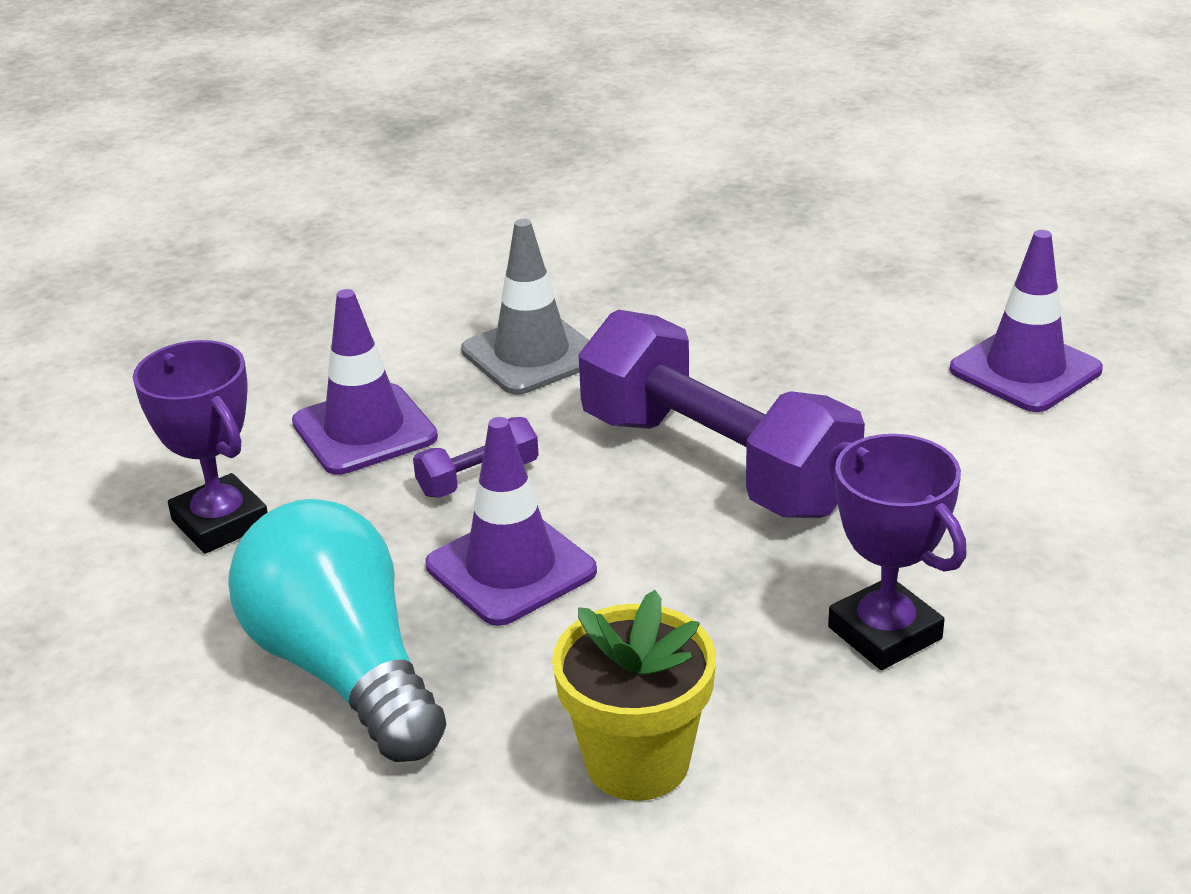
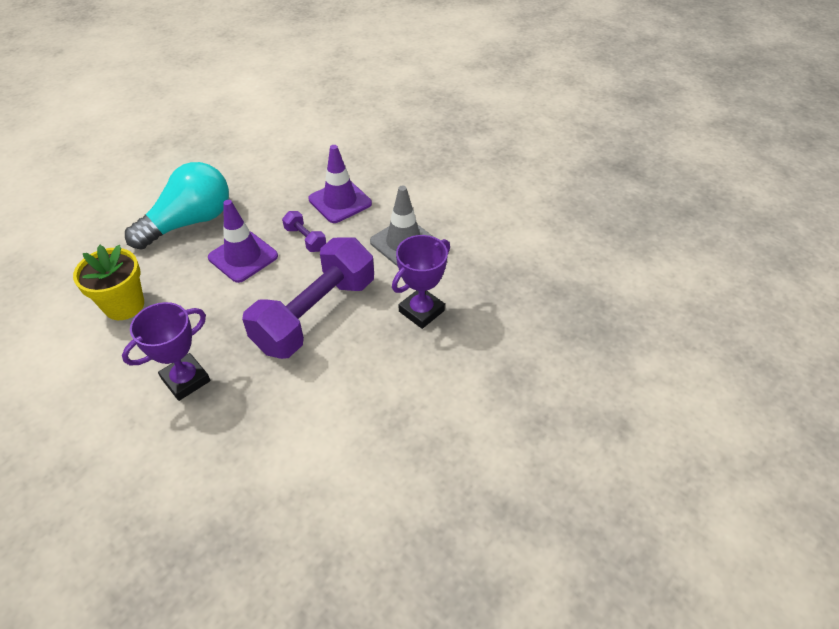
camera: 80 degrees right, 15 degrees up
(220, 523) = (278, 176): purple trophy -> purple trophy (421, 311)
(1025, 370) = (408, 445): purple traffic cone -> none

